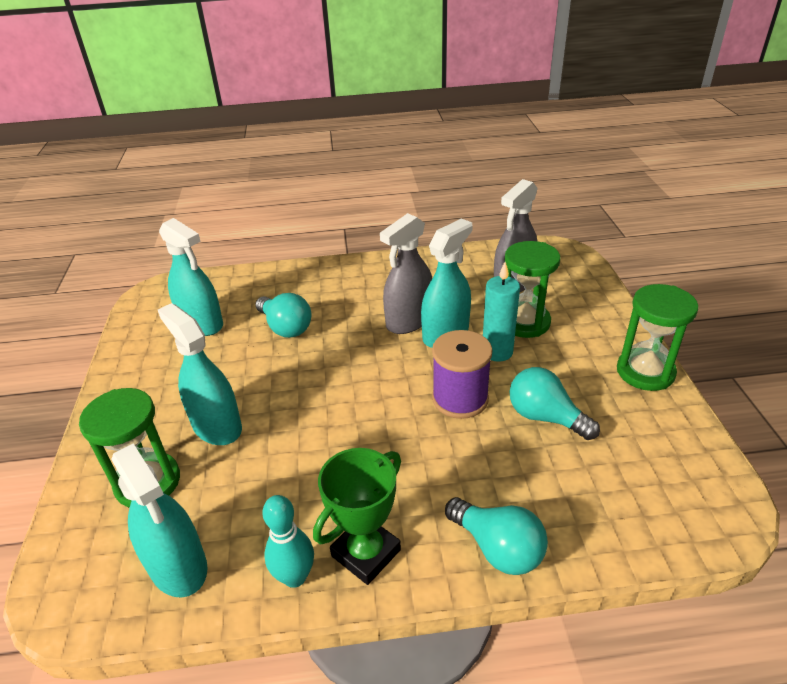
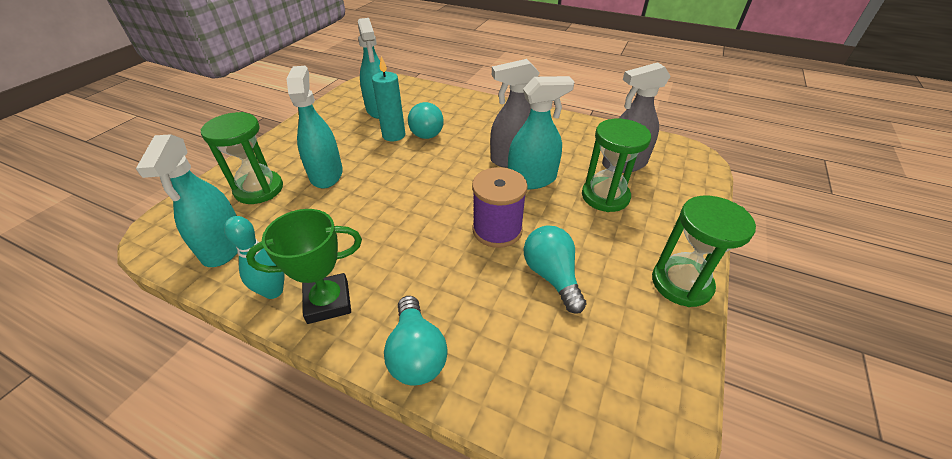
camera: 30 degrees right, 5 degrees up
(497, 352) = (560, 209): turquoise candle -> turquoise candle (394, 135)

